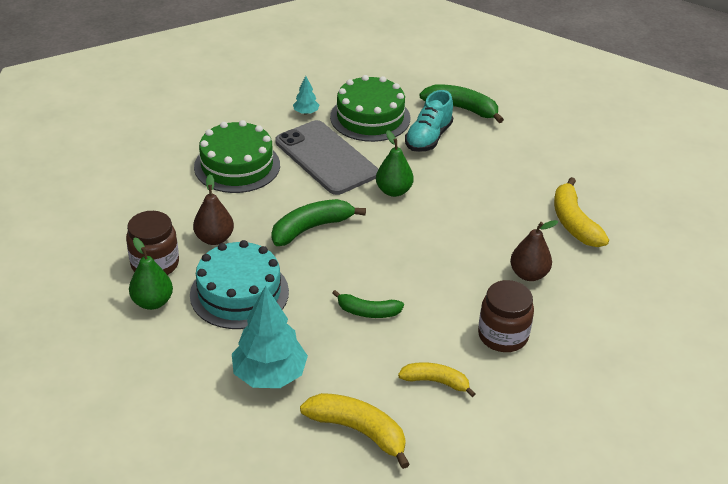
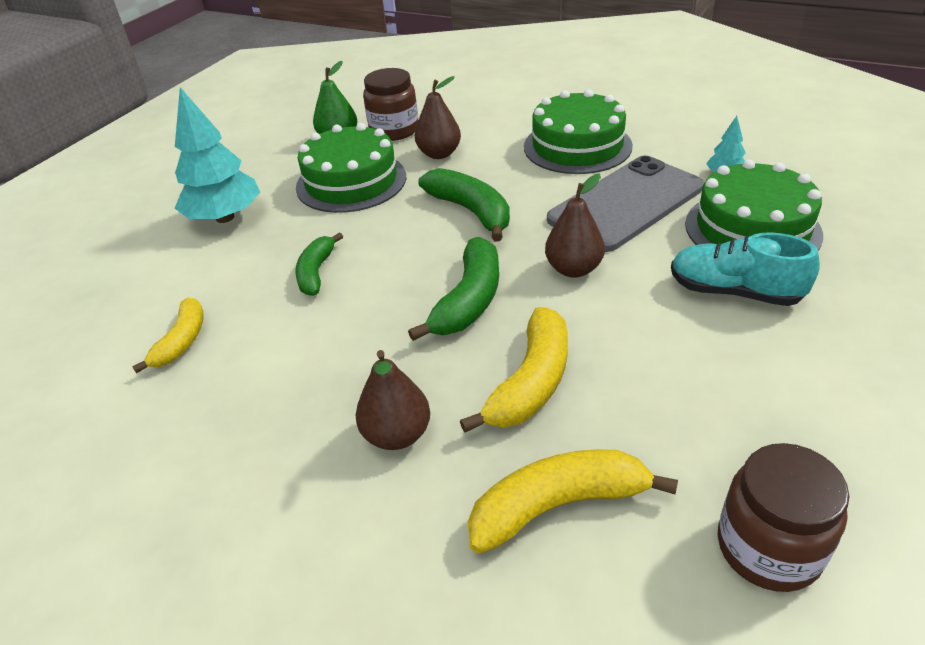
camera: 90 degrees right, 0 degrees up
(239, 293) = (351, 181): turquoise cake -> green cake
(358, 431) = (125, 286): yellow banana -> yellow banana (531, 382)
(393, 191) = (573, 269): green pear -> brown pear
(462, 109) = (857, 325): green banana -> green banana (469, 300)
(503, 335) = (256, 406): brown jar -> brown jar (768, 548)

